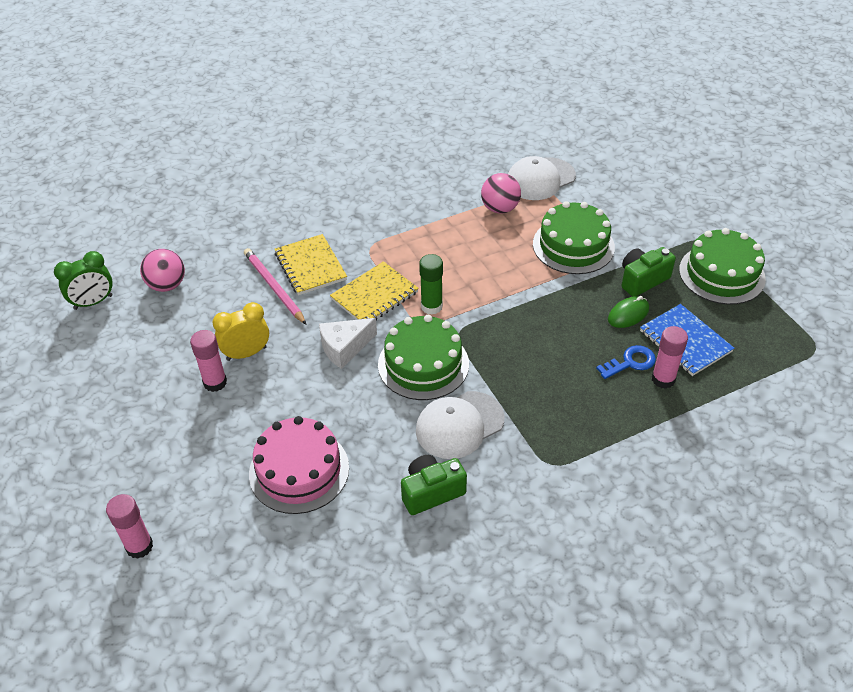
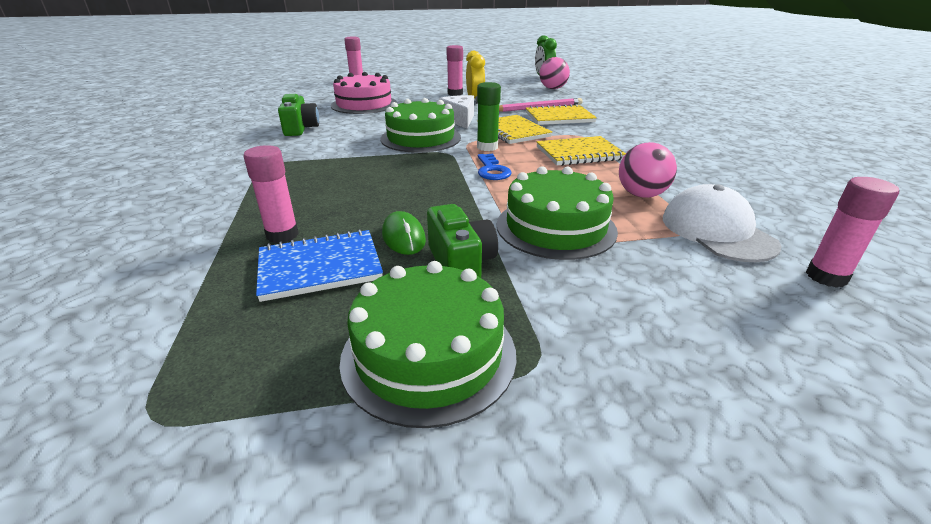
camera: 105 degrees right, 15 degrees down
(424, 244) = (579, 153): none -> yellow notebook
(459, 425) = (346, 142): white cap -> none
(573, 149) = (826, 277): none -> pink glue stick
(630, 362) = (328, 221): blue key -> blue key (492, 170)

